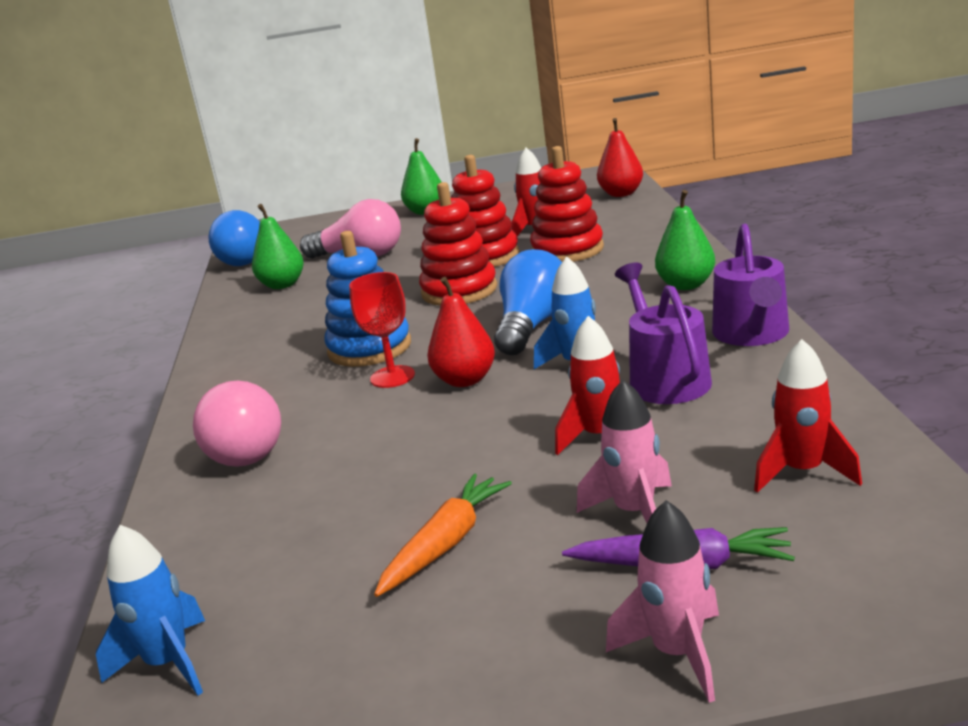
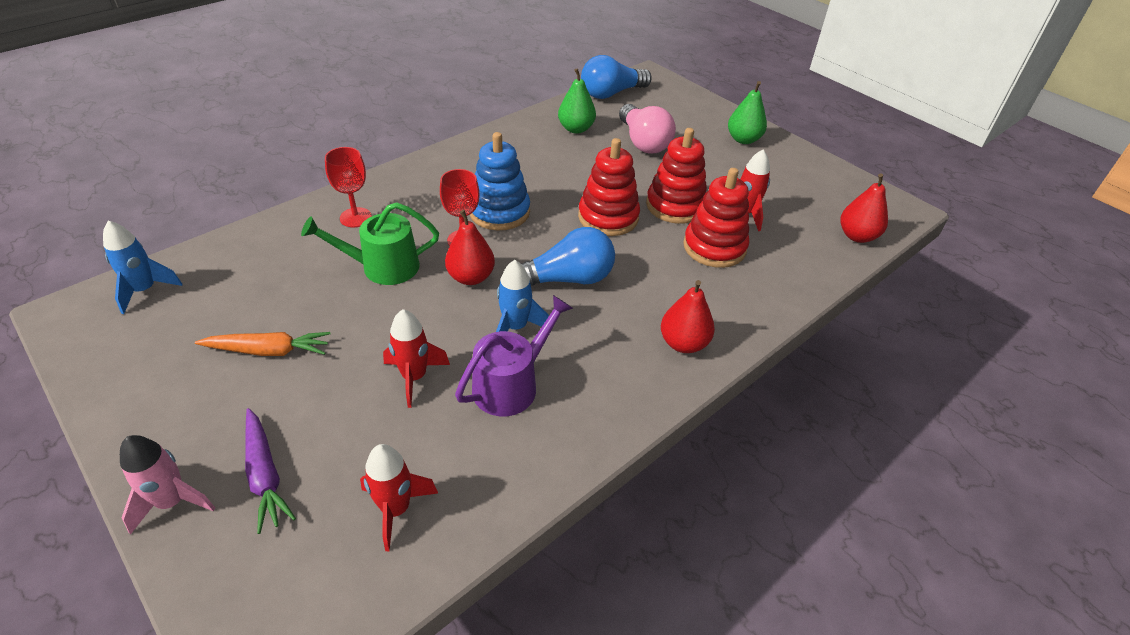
camera: 50 degrees right, 20 degrees up
(247, 447) = (355, 217): pink light bulb -> red goblet
(376, 436) = (383, 267): none -> green watering can
(635, 513) = (321, 429): pink rocket -> none
(686, 285) = (683, 343): green pear -> red pear
(752, 334) = (609, 415): purple watering can -> none

